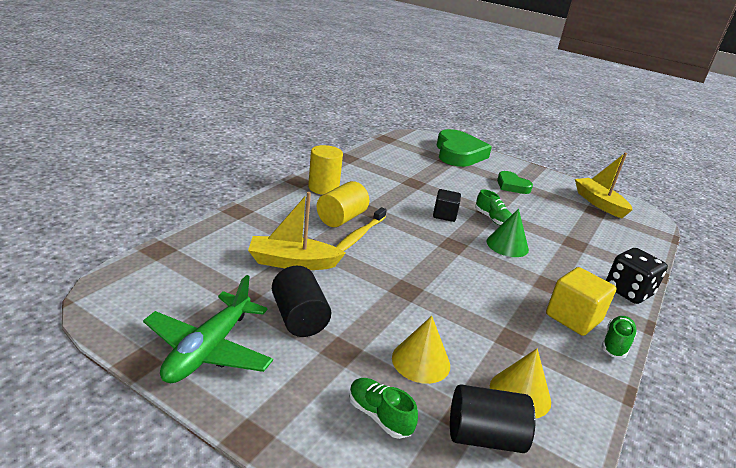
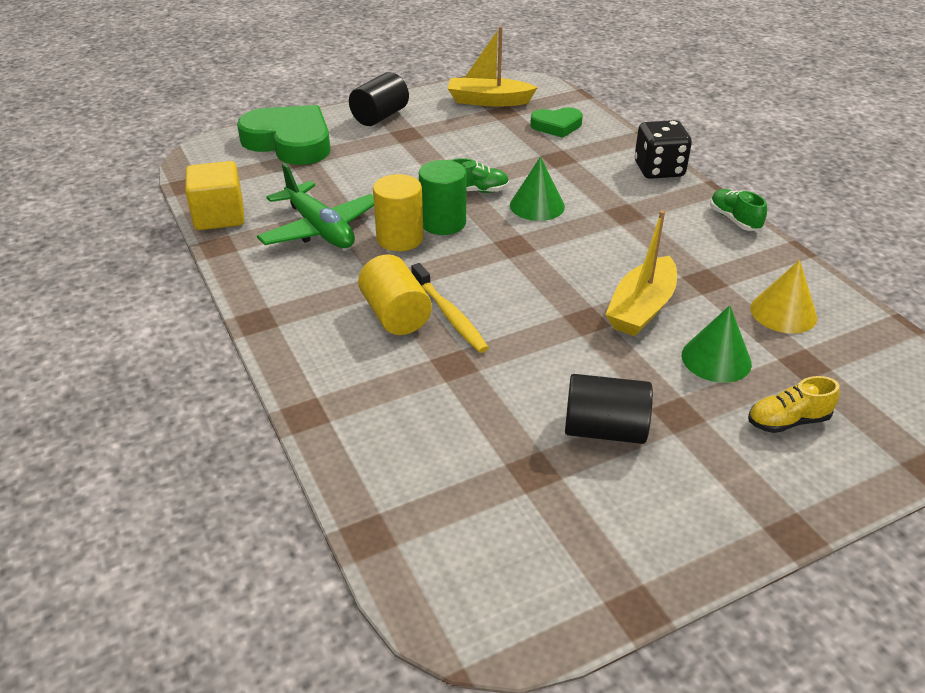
camera: 55 degrees left, 10 degrees up
(208, 349) = (635, 532): green plane -> green plane (319, 229)
(293, 262) = (480, 397): yellow boat -> yellow boat (641, 308)
(323, 188) = (297, 302): yellow cylinder -> yellow cylinder (400, 238)
(379, 416) = (788, 421): green shoe -> yellow shoe
(421, 361) = (716, 359): yellow cone -> green cone
(444, 215) = (443, 223): black cube -> green cylinder
(484, 436) = (832, 360): black cylinder -> black cylinder (380, 116)
(512, 186) = (407, 140): green heart -> green heart (556, 126)
(573, 318) = (686, 225): yellow cube -> yellow cube (219, 216)

